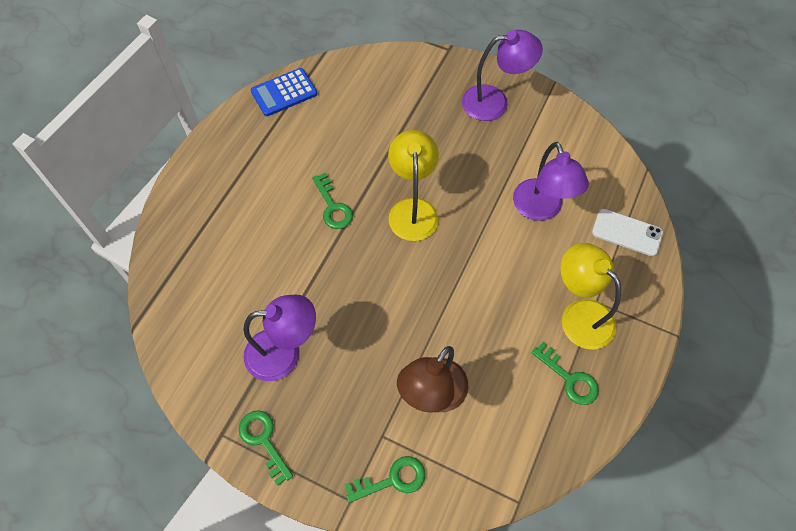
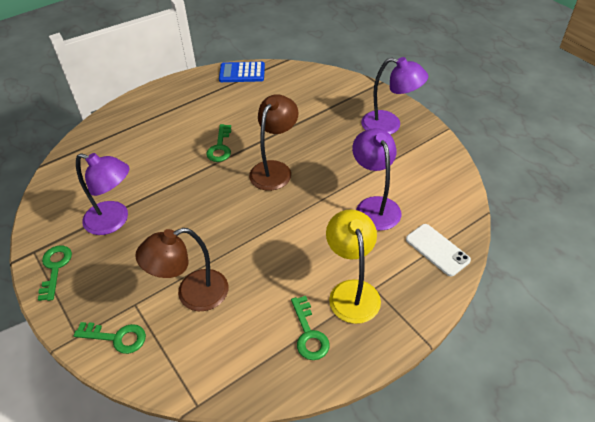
camera: 30 degrees right, 15 degrees down
(413, 209) = (274, 169): yellow lamp -> brown lamp
(541, 209) = (374, 206): purple lamp -> purple lamp turned 150 degrees clockwise

